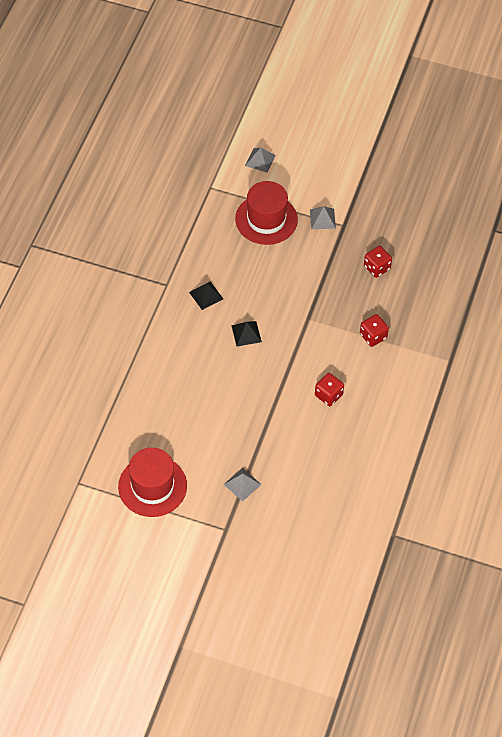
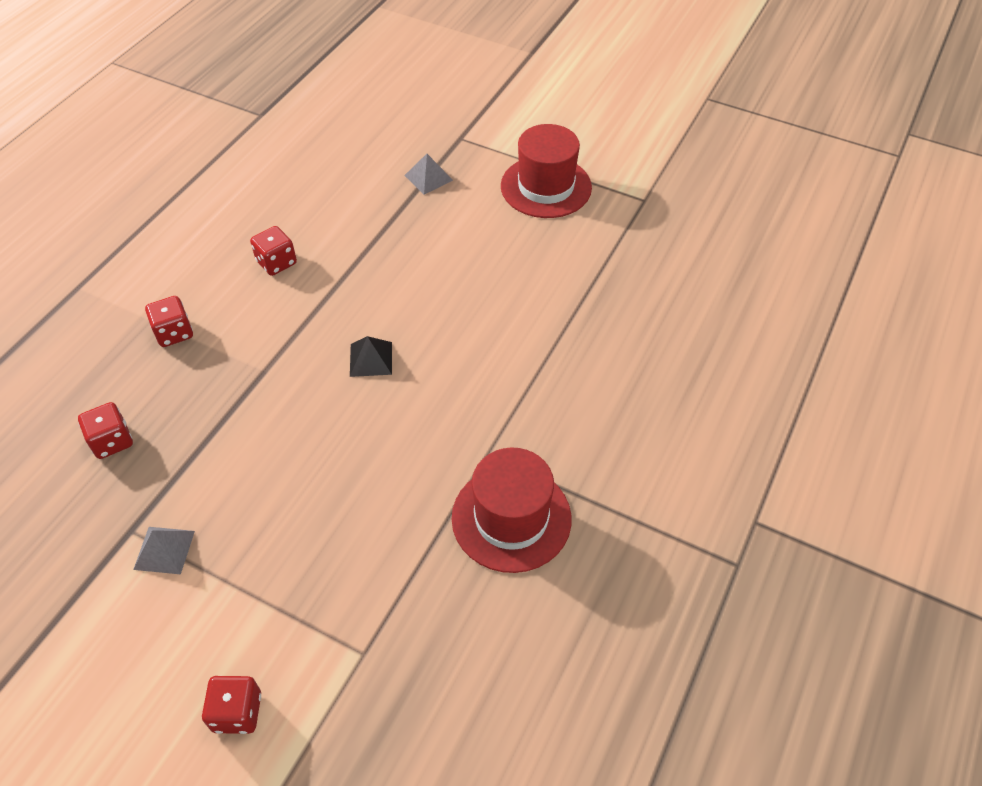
camera: 170 degrees left, 5 degrees down
(206, 295) = (422, 428): black pyramid -> none
(260, 160) = (237, 712): grey pyramid -> red dice
(266, 219) = (272, 562): red hat -> red hat (511, 518)

